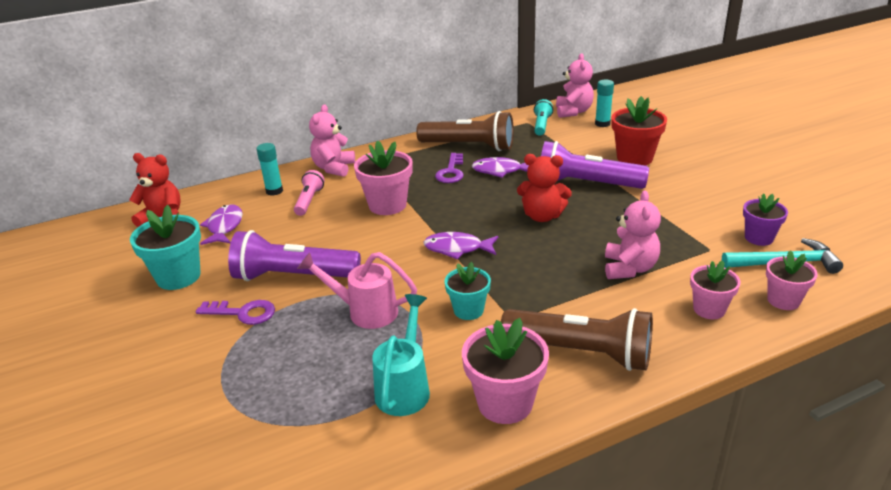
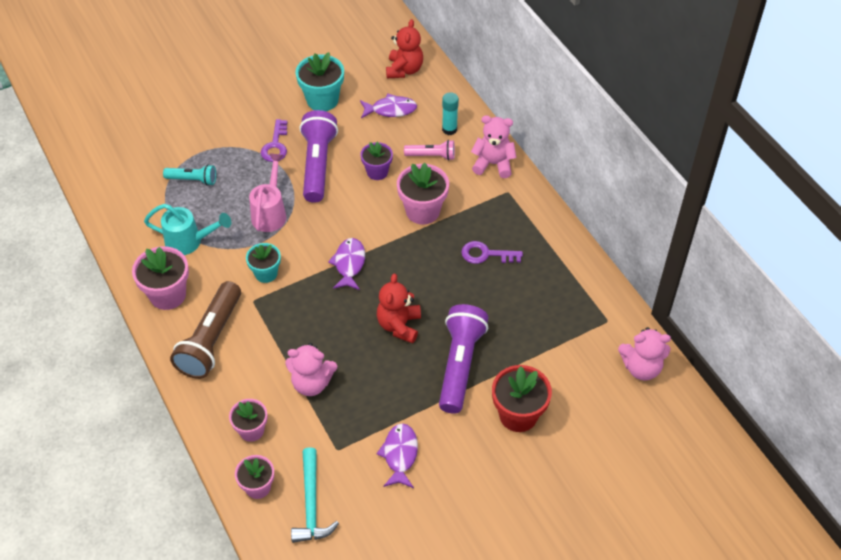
camera: 85 degrees right, 20 degrees up
(469, 146) = (543, 267): brown flashlight -> none
(500, 171) = (488, 294): purple fish -> purple fish (400, 455)
(541, 125) = (600, 334): turquoise flashlight -> turquoise flashlight (193, 180)
(602, 124) = (607, 394): turquoise glue stick -> none
(759, 238) = (353, 494): purple flower pot -> purple flower pot (377, 172)

